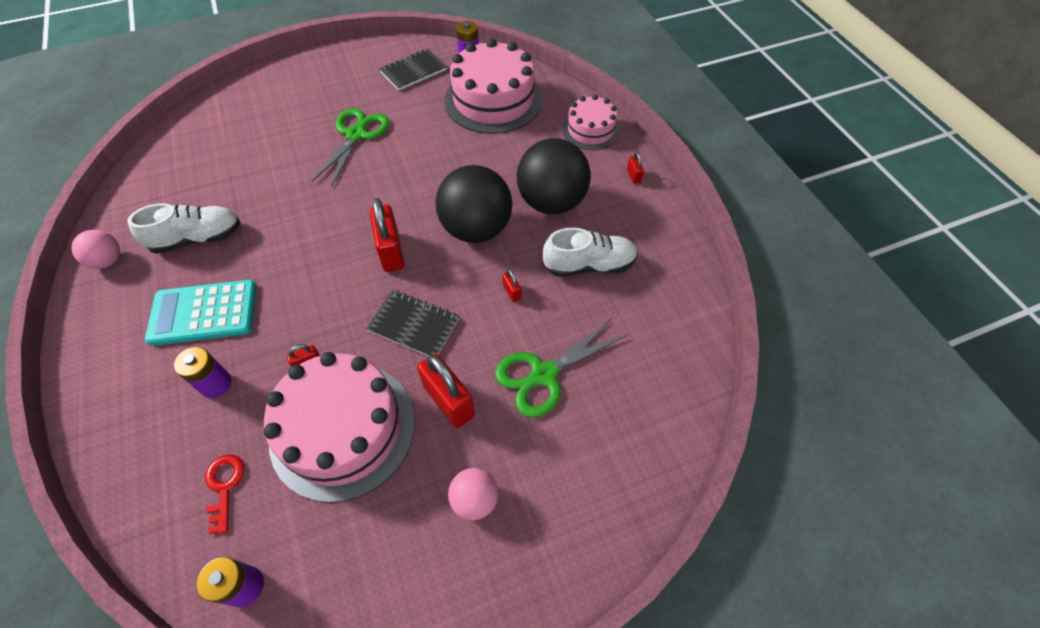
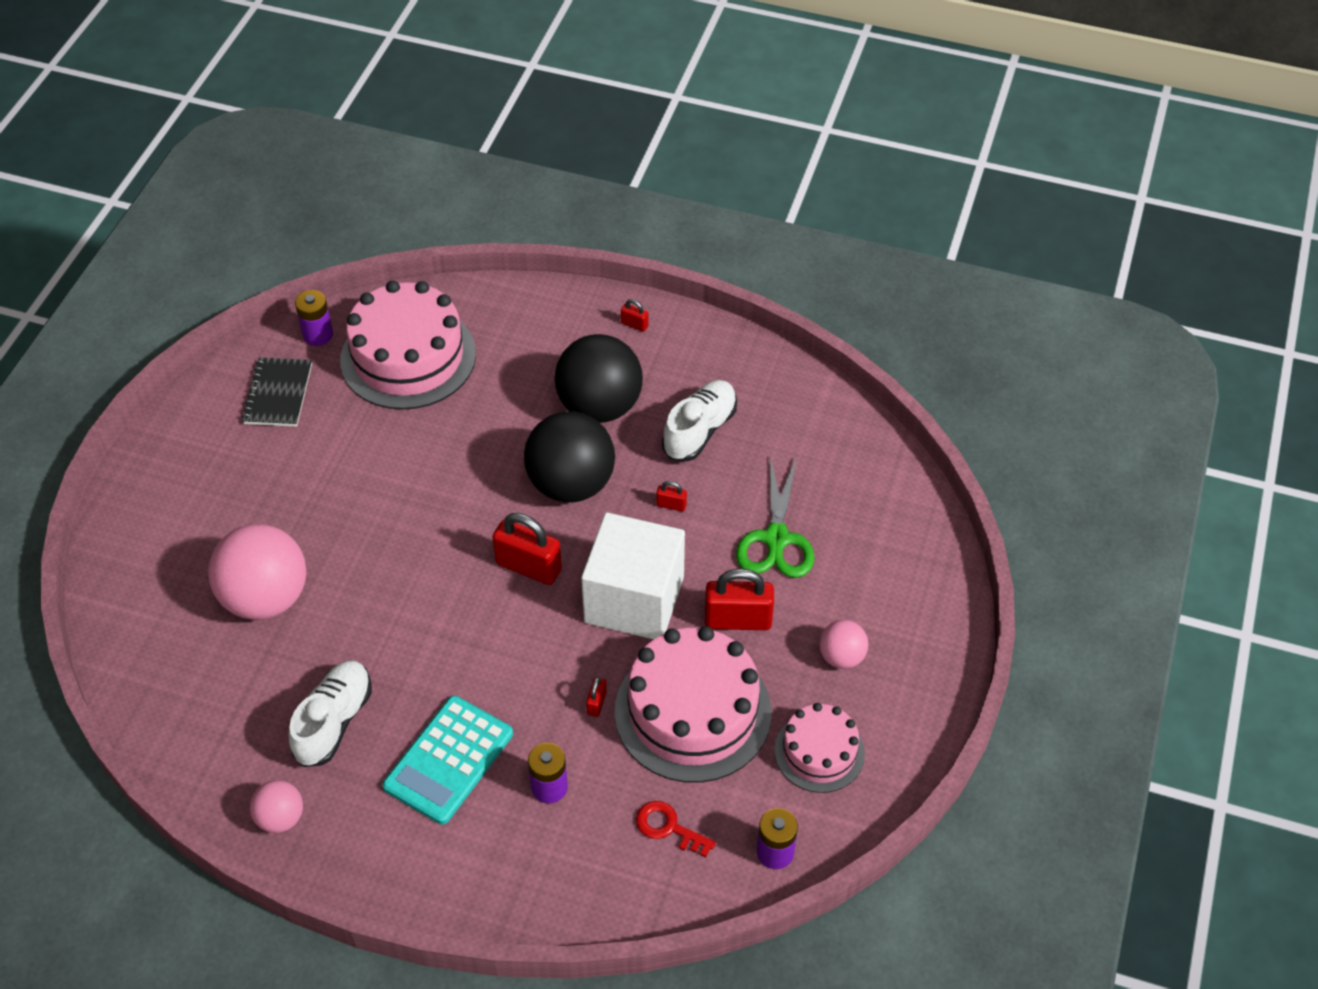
camera: 50 degrees left, 5 degrees down
(268, 154) = (266, 598): none -> pink ball
(356, 135) = (326, 504): green scissors -> none
(413, 325) = (634, 599): black notebook -> white cube
(590, 130) = (541, 312): pink cake -> pink cake (819, 752)

